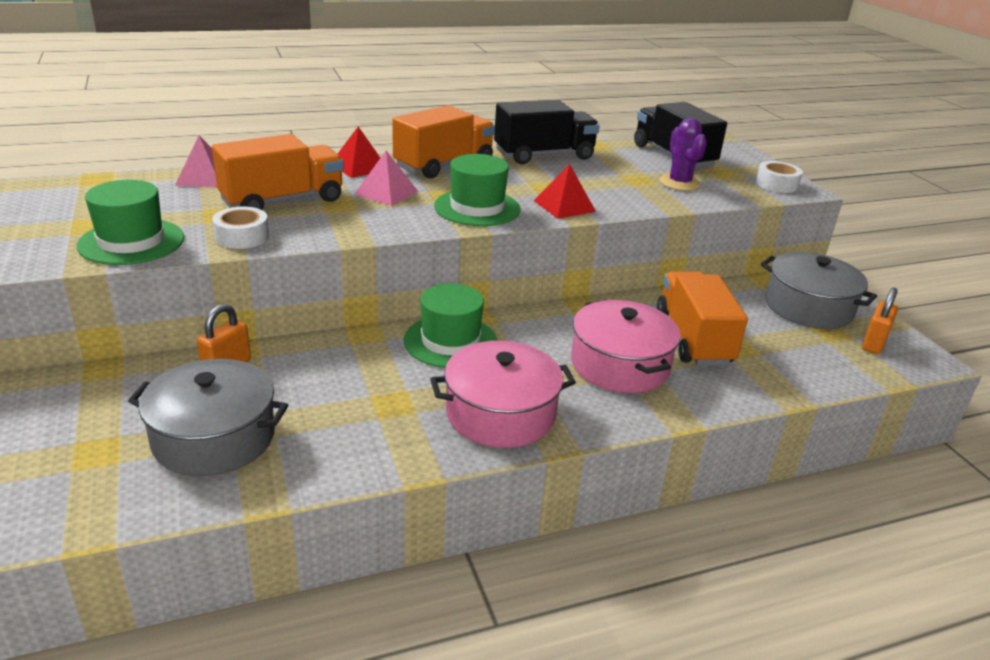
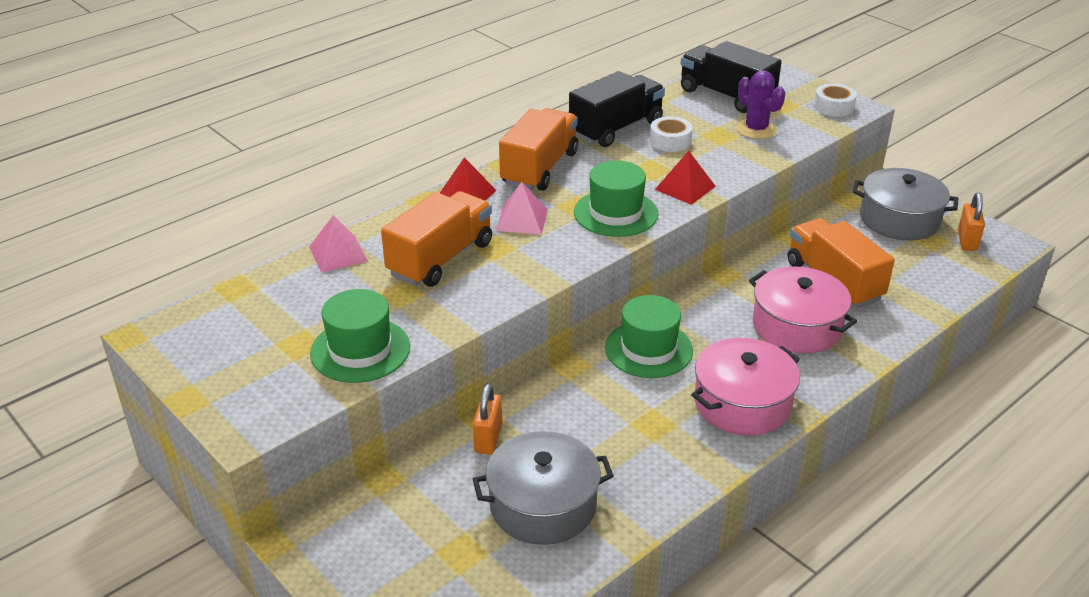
camera: 20 degrees left, 5 degrees up
(242, 236) = (450, 312): white tape -> white tape (670, 141)

